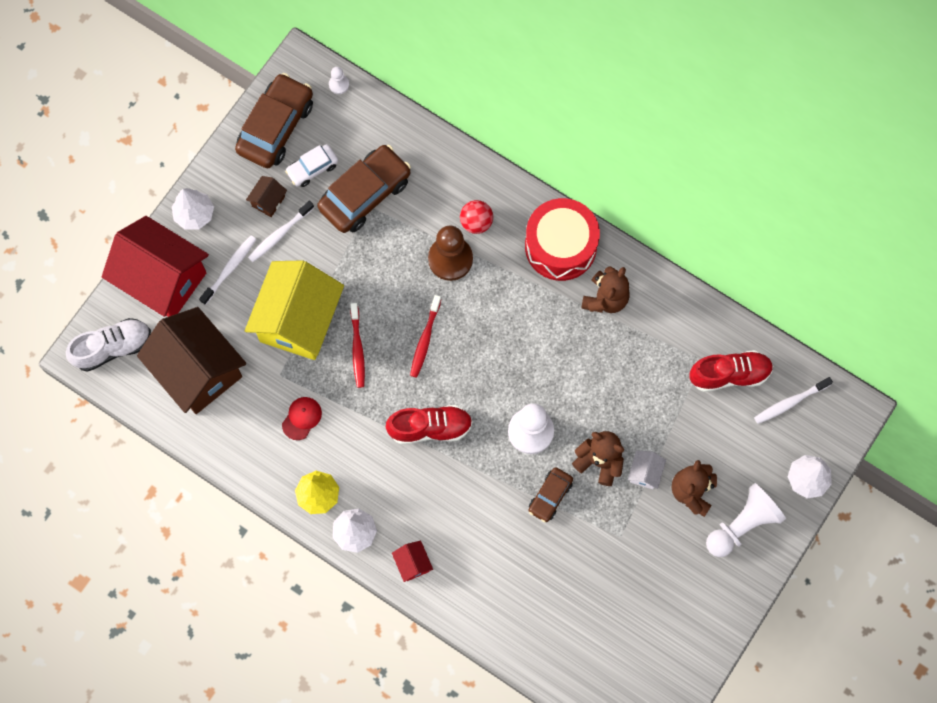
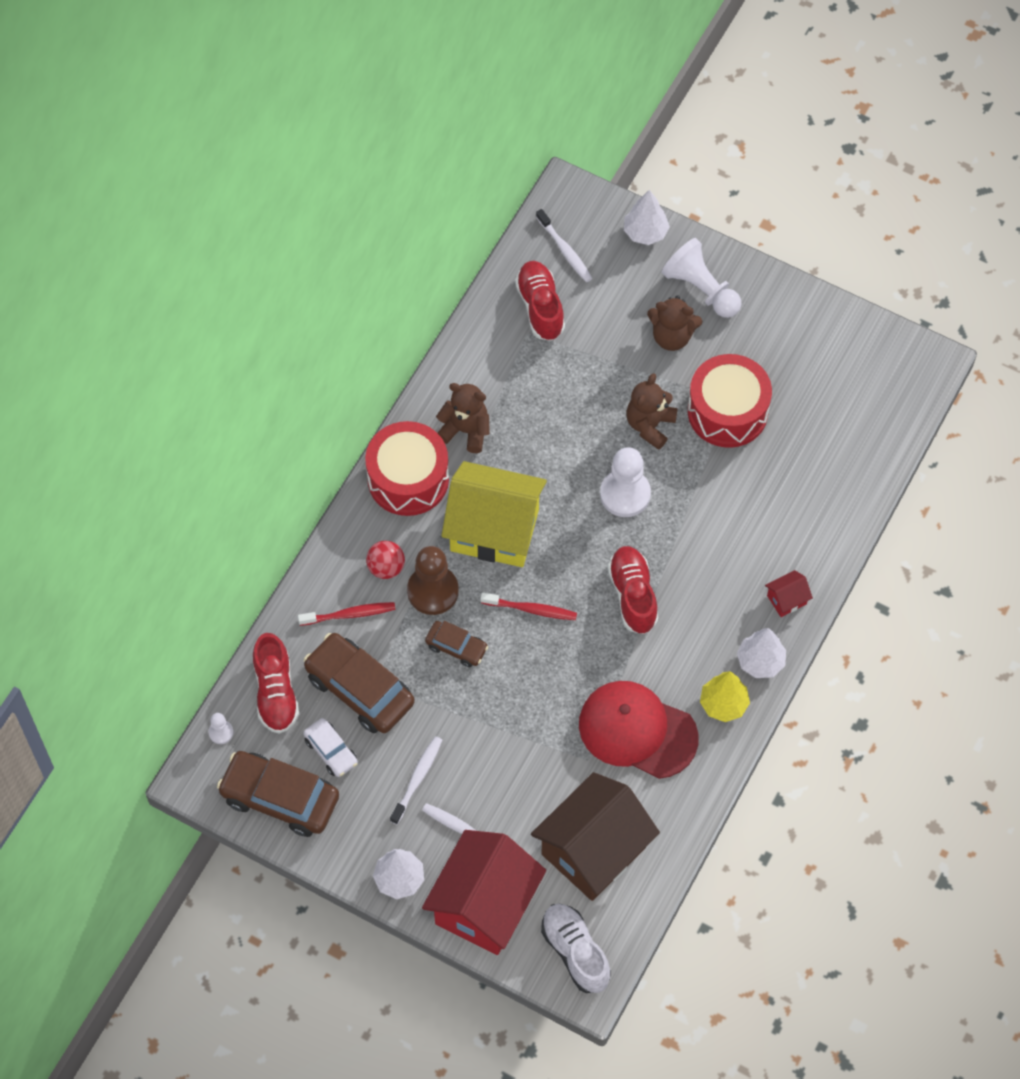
camera: 95 degrees left, 10 degrees down
(268, 201) = (376, 796): brown house -> none
(280, 234) = (417, 779): white toothbrush -> white toothbrush turned 105 degrees counterclockwise
(298, 320) = (521, 746): yellow house -> yellow house (494, 530)
(302, 418) = (637, 731): red cap -> red cap, size x2.32
(357, 348) = (549, 679): red toothbrush -> red toothbrush (349, 614)
(370, 128) = (276, 692): none -> red shoe
(550, 496) = (694, 470): brown car -> brown car (456, 647)
(609, 533) = (727, 411): none -> red drum
(645, 473) = (657, 381): white house -> none

